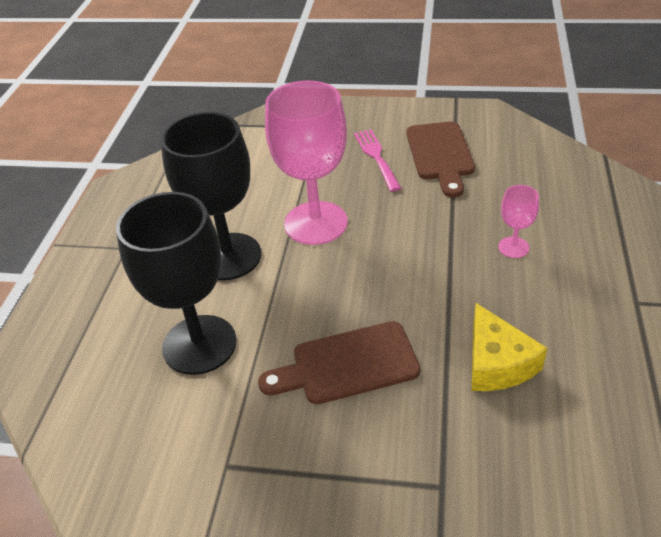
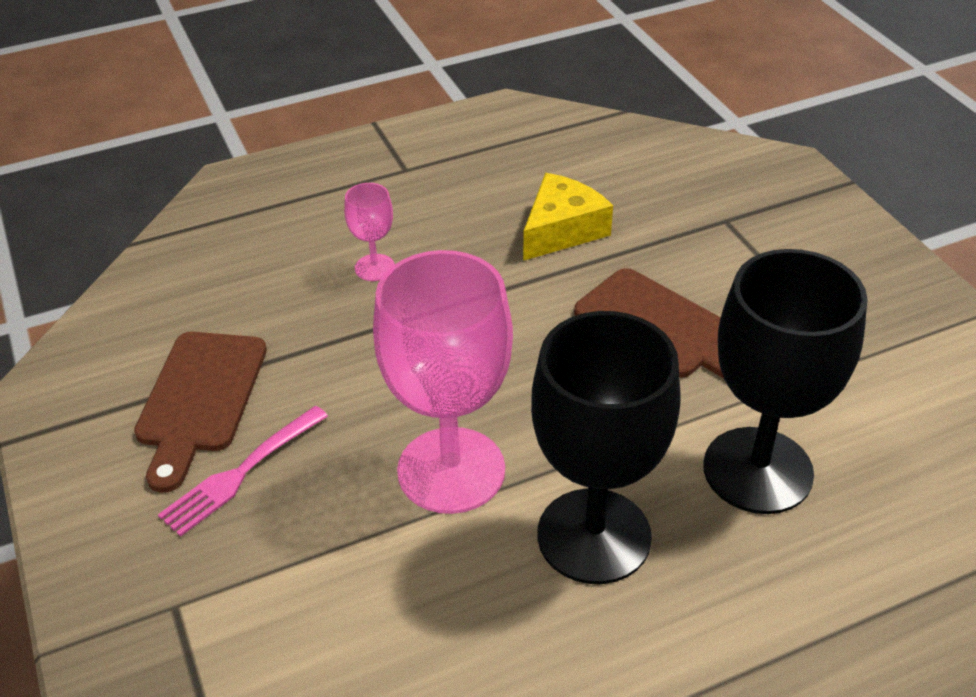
camera: 125 degrees left, 0 degrees up
(440, 155) = (199, 399): brown cutting board -> brown cutting board turned 135 degrees clockwise

